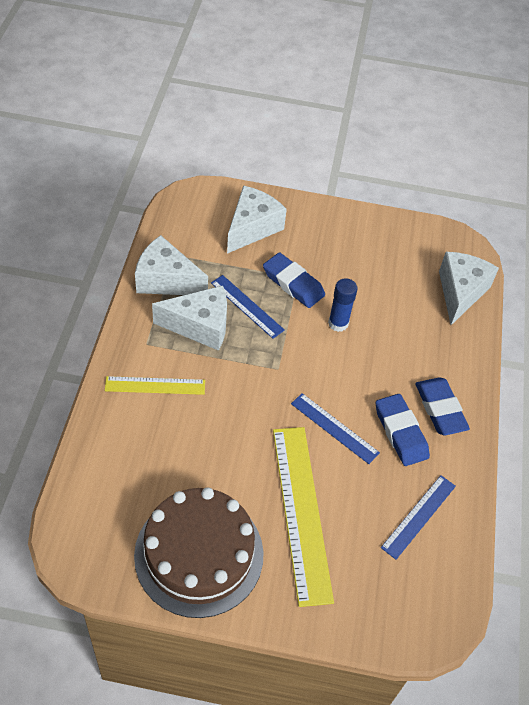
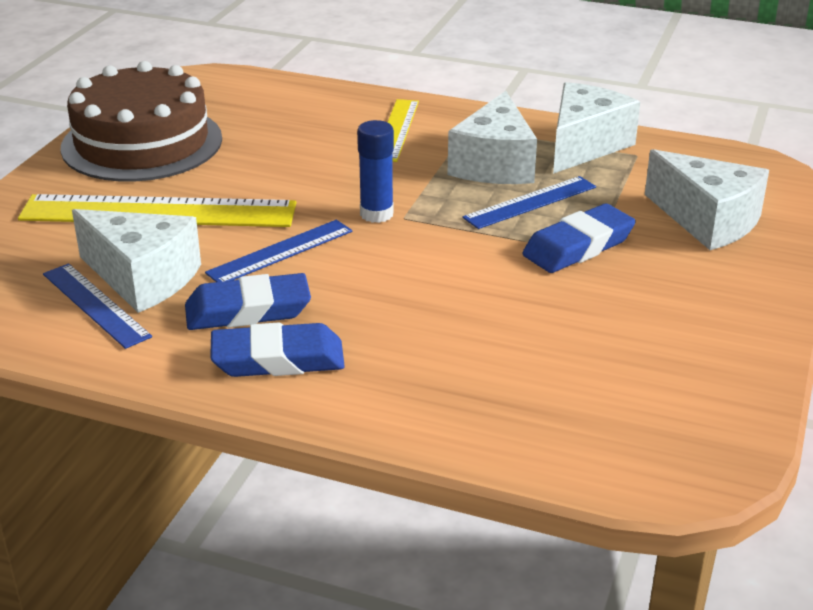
camera: 105 degrees right, 20 degrees down
(338, 323) = (486, 279): blue glue stick -> blue glue stick (376, 214)
(460, 292) = (554, 438): white cheese -> white cheese (142, 278)

